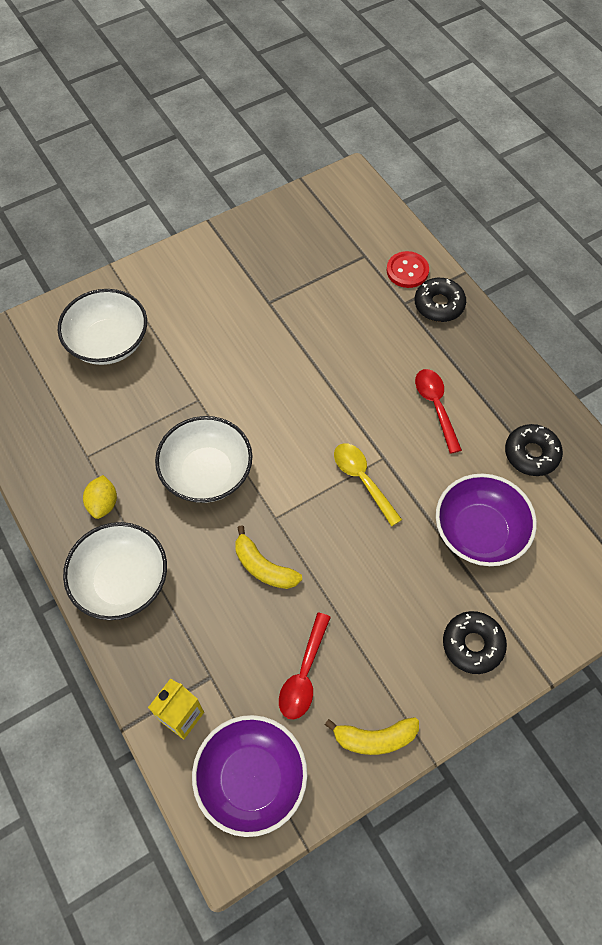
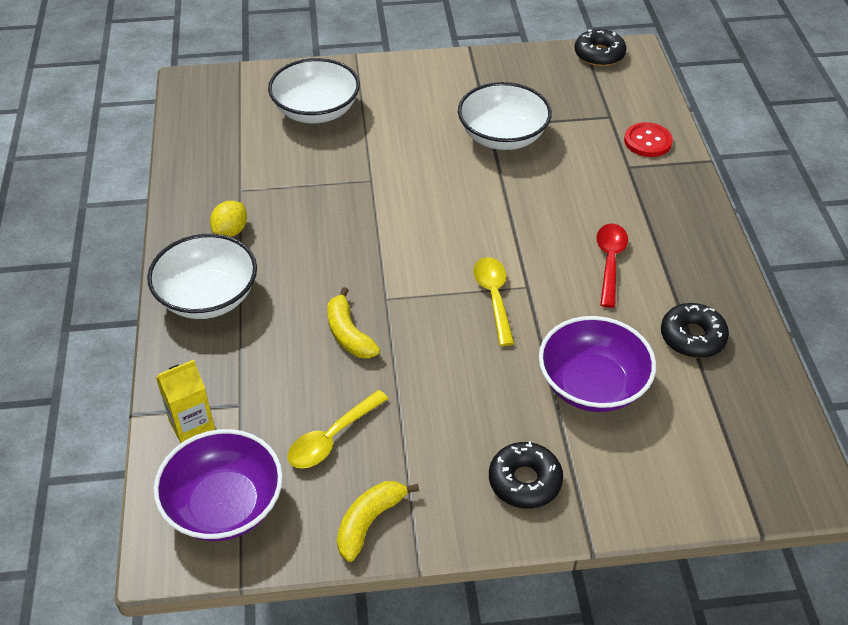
camera: 25 degrees right, 15 degrees down
(207, 473) = (342, 240): white bowl -> white bowl (502, 136)
(304, 674) = (332, 438): red spoon -> yellow spoon
(375, 738) = (369, 522): yellow banana -> yellow banana turned 105 degrees clockwise
(439, 305) = (665, 179): black donut -> black donut (599, 54)

